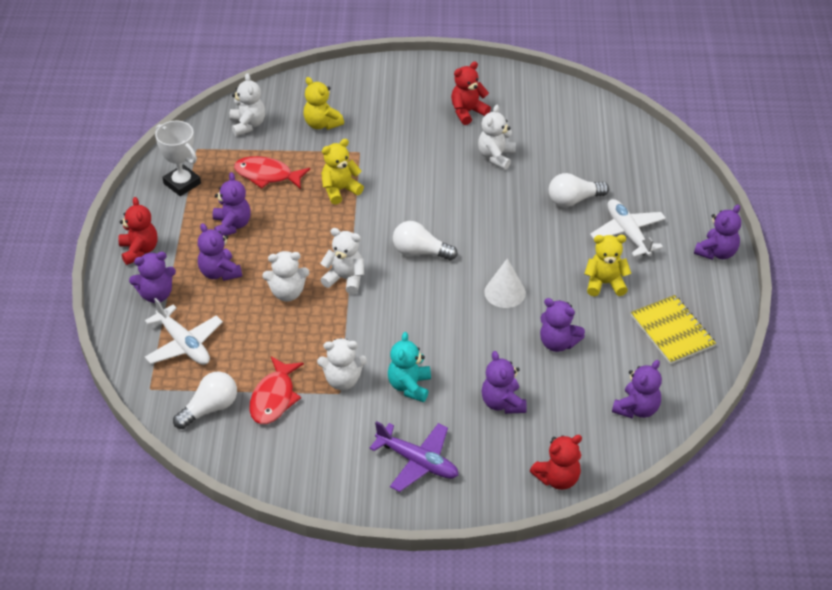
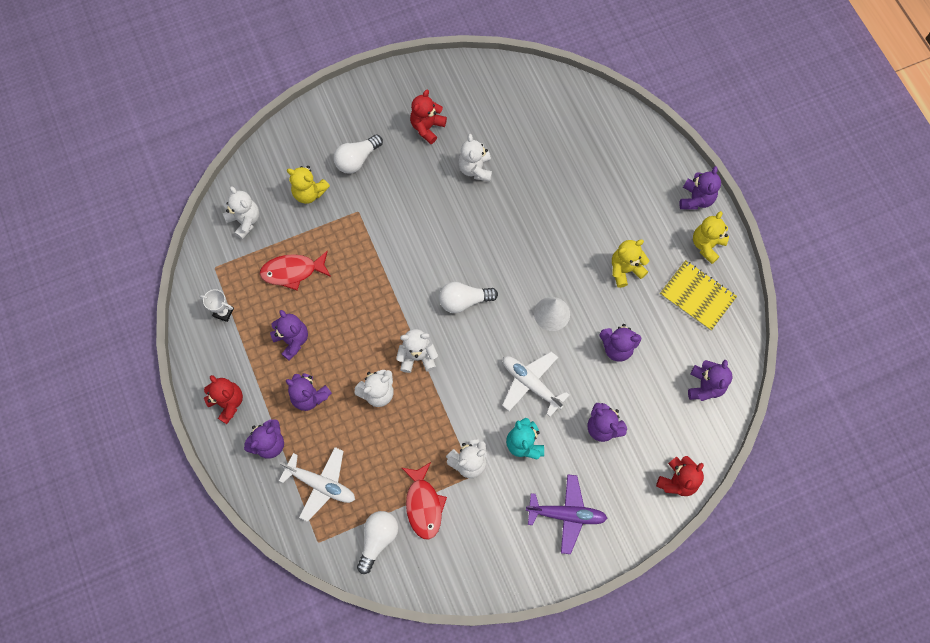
camera: 25 degrees left, 25 degrees up
(182, 183) = (223, 312): white trophy -> white trophy, size x0.62
(340, 190) = (363, 261): yellow teddy bear -> yellow teddy bear (707, 245)
(574, 200) = (560, 190): white light bulb -> white light bulb (357, 159)
(628, 233) = (619, 208): white plane -> white plane (530, 384)

